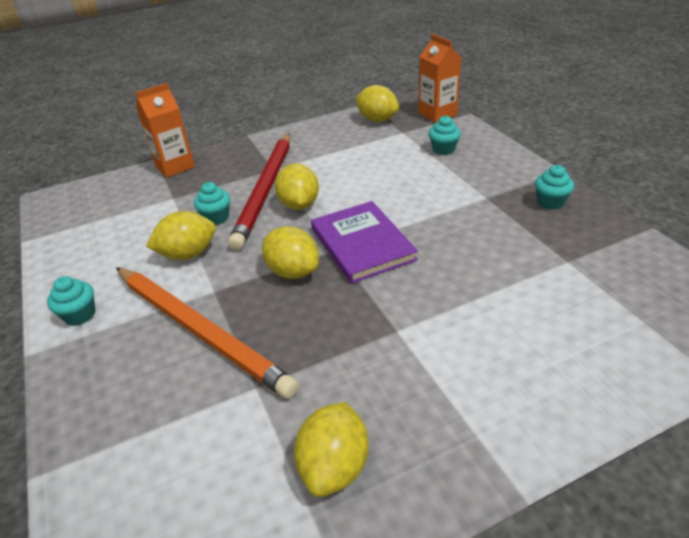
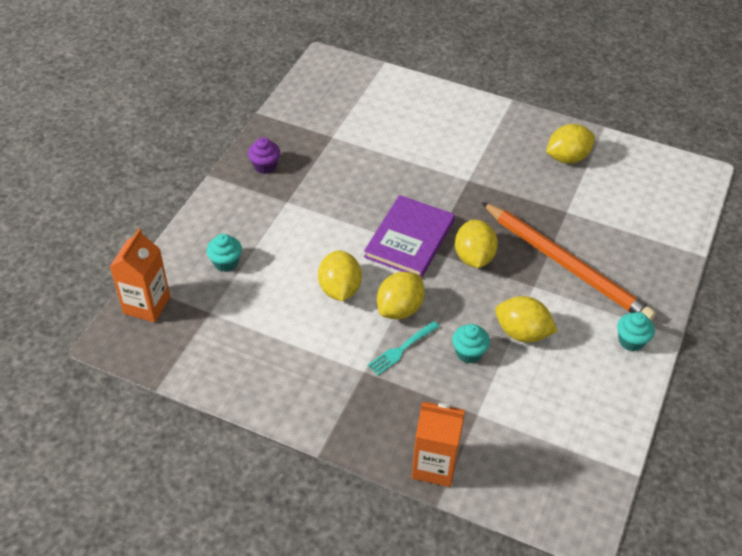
camera: 135 degrees left, 10 degrees up
(200, 330) = (566, 265): orange pencil -> orange pencil turned 135 degrees clockwise
(265, 190) = (402, 349): red pencil -> turquoise fork
(377, 120) = (196, 350): yellow lemon -> yellow lemon (339, 289)
(550, 202) = (265, 166): turquoise cupcake -> purple cupcake

